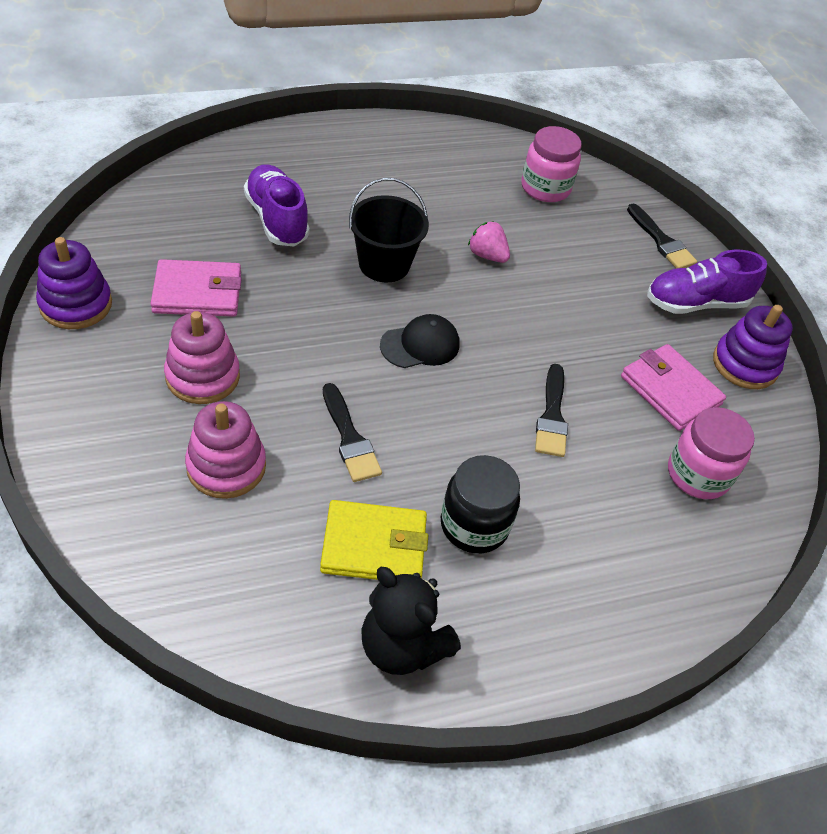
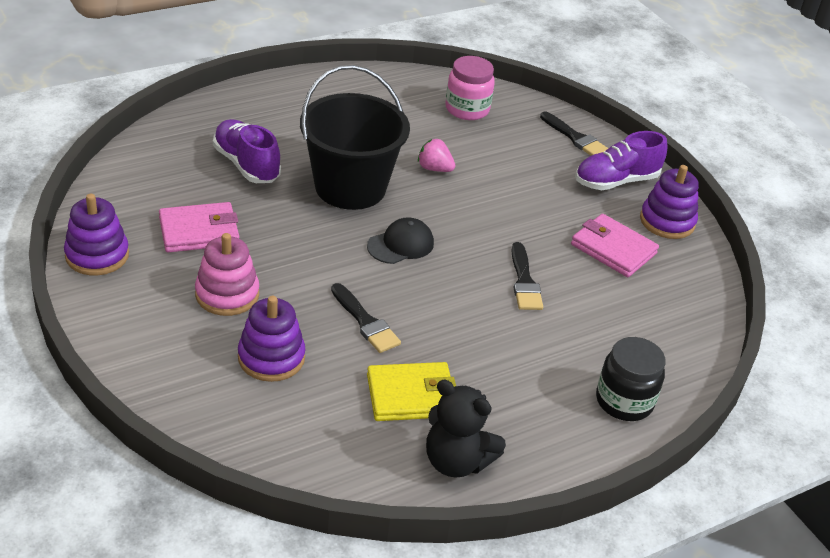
camera: 10 degrees left, 10 degrees down
(226, 466) = (271, 358): pink stacking toy -> purple stacking toy
(384, 264) = (350, 187): black bucket -> black bucket, size x1.58
(474, 525) = (486, 369): black jar -> black jar (624, 401)
(698, 474) = (651, 306): pink jar -> none

